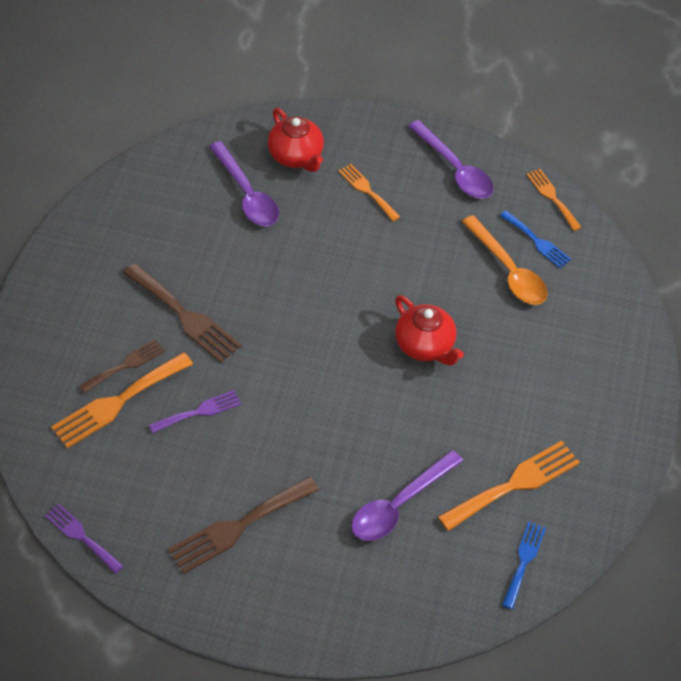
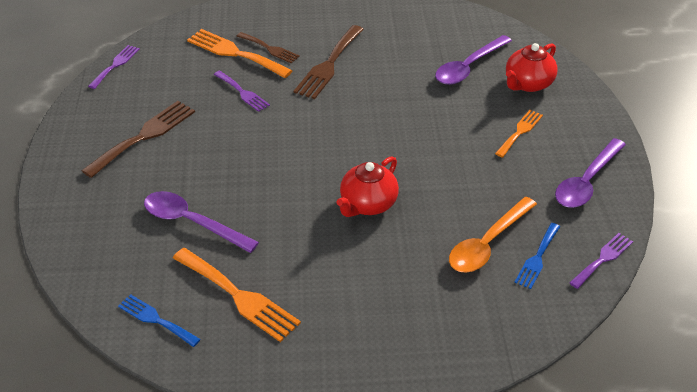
camera: 75 degrees right, 10 degrees down
(238, 527) = (144, 136): brown fork -> brown fork turned 90 degrees clockwise
(524, 561) = (156, 319): blue fork -> blue fork turned 150 degrees counterclockwise
(552, 197) = (603, 259): orange fork -> purple fork

